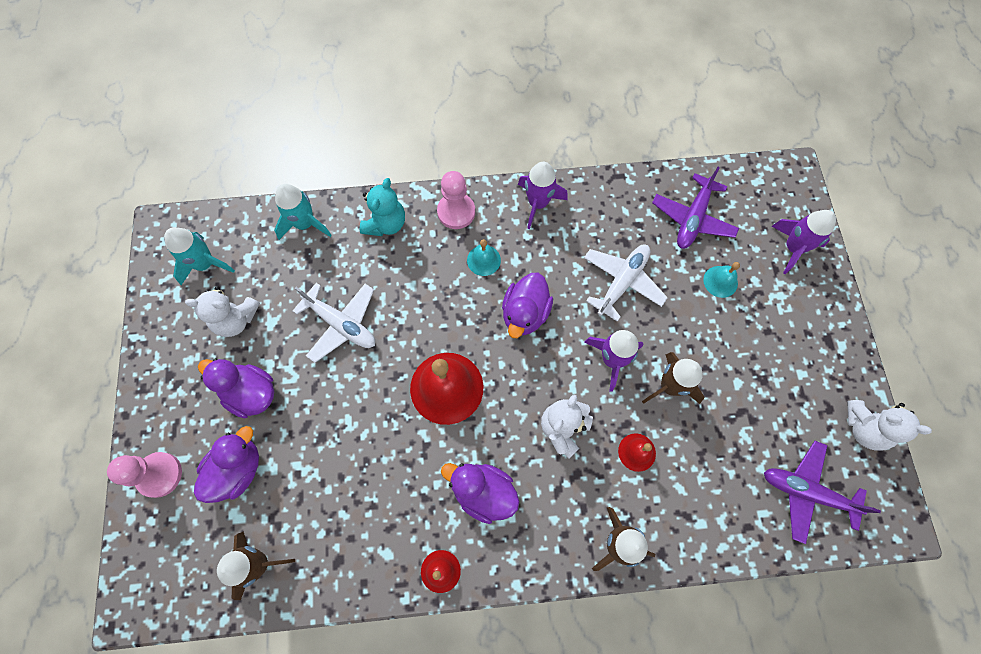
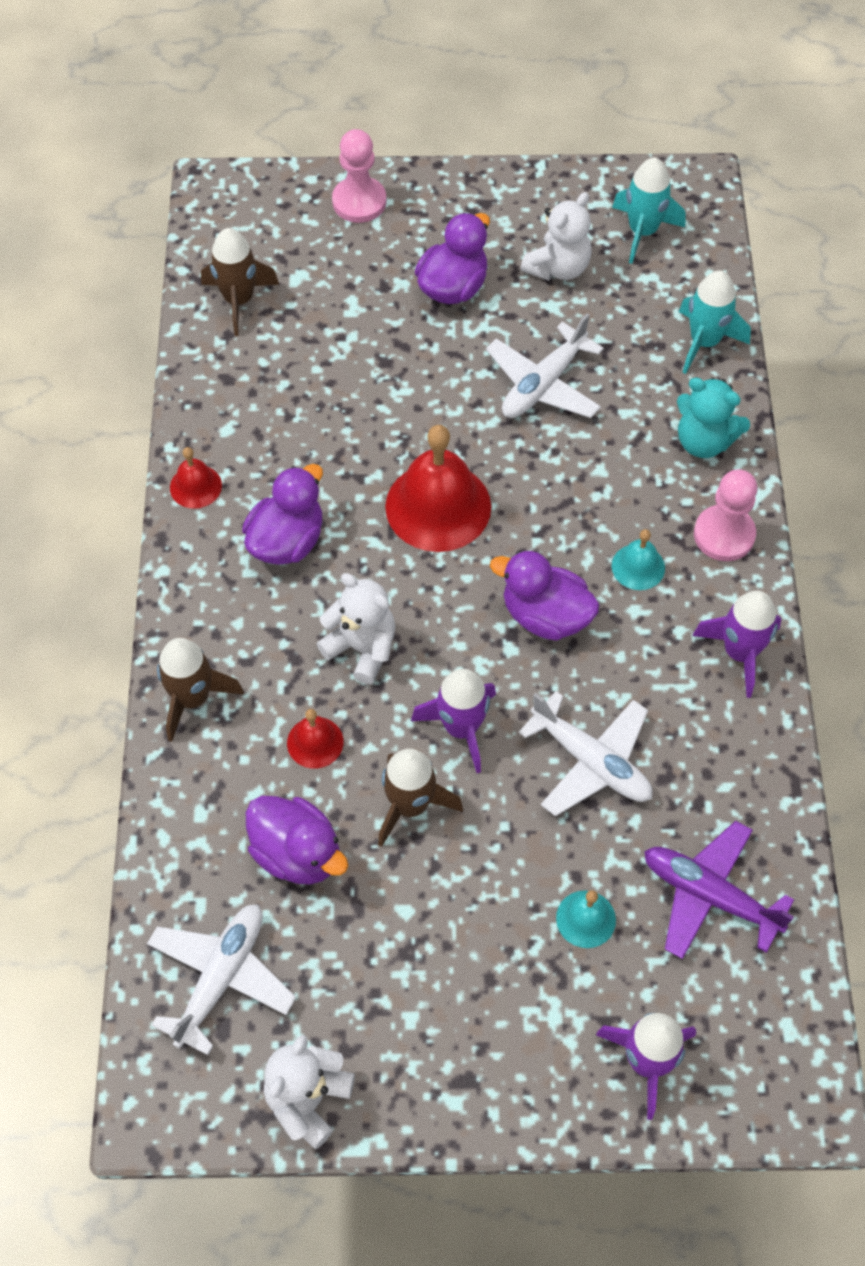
camera: 95 degrees right, 10 degrees down
(236, 319) = (558, 268): white teddy bear -> white teddy bear turned 150 degrees counterclockwise
(238, 469) = (355, 276): purple duck -> purple duck (297, 853)
(806, 492) = (221, 978): purple plane -> white plane

